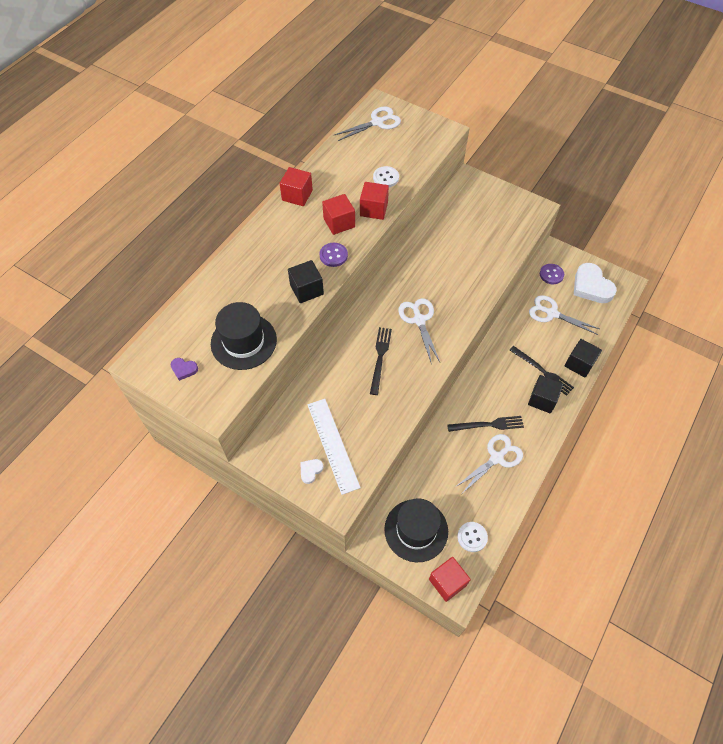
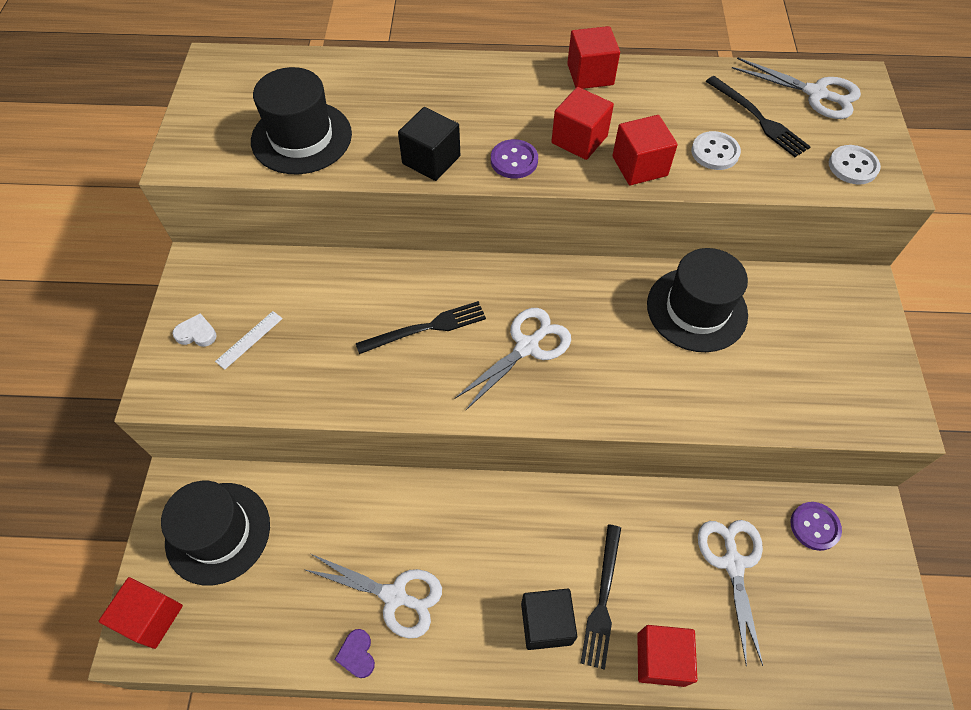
camera: 60 degrees right, 0 degrees up
(184, 369) = (226, 104): purple heart -> purple heart (357, 654)
(333, 445) = (249, 339): white ruler -> white ruler, size x0.47
(441, 243) = (696, 309): none -> black hat
(472, 537) = (239, 620): white button -> white button (853, 166)
(488, 425) = (448, 555): black fork -> black fork (758, 118)
(579, 364) = (661, 659): black cube -> red cube
(591, 286) = (846, 609): white heart -> none

